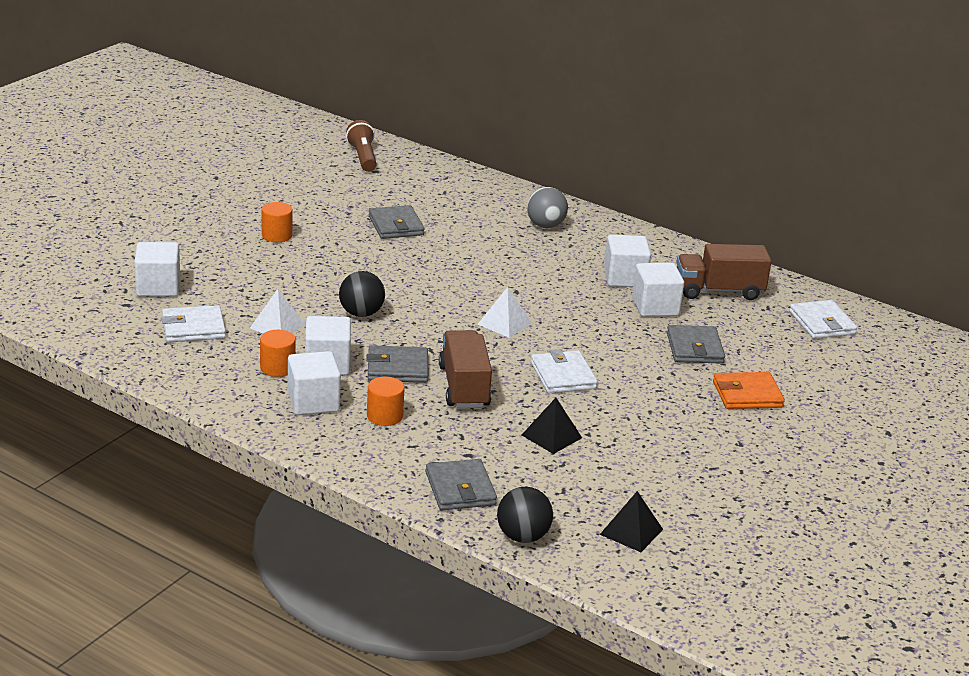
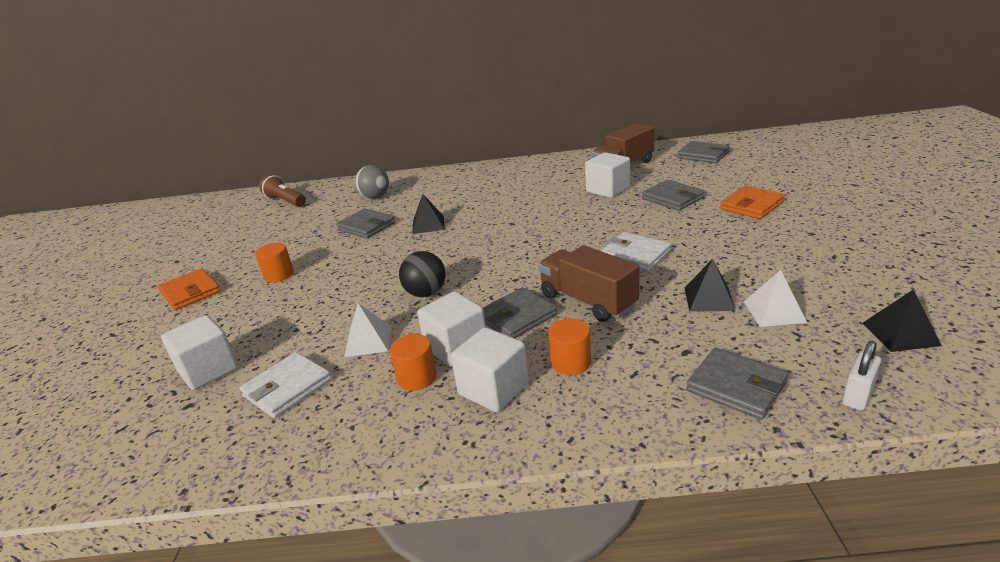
camera: 30 degrees left, 0 degrees up
(200, 215) = (190, 292): none -> orange wallet
(447, 253) = (428, 225): none -> black pyramid
(504, 323) = (538, 245): white pyramid -> white pyramid (774, 311)
(523, 536) = (857, 396): black ball -> white padlock
(545, 226) = (466, 182): grey ball -> grey ball (375, 197)
(625, 278) = (562, 185): white cube -> none
(822, 323) = (703, 155): white wallet -> grey wallet

